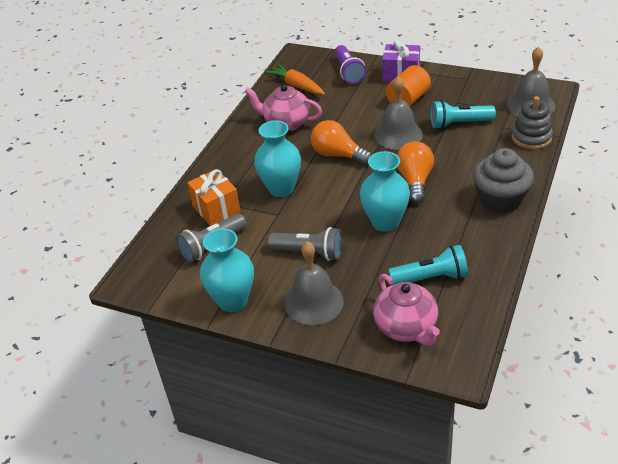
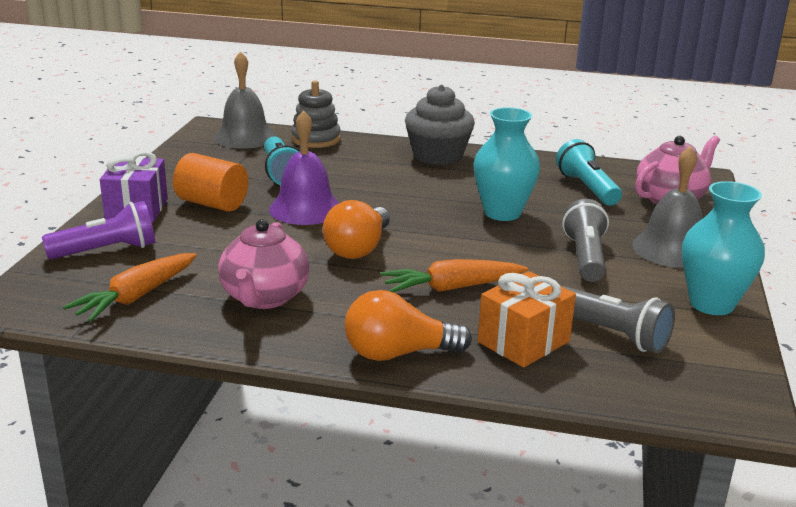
camera: 105 degrees left, 15 degrees down
(281, 188) = (452, 288): turquoise vase -> orange carrot
(398, 135) = (305, 209): grey bell -> purple bell
(415, 181) = (413, 197): orange light bulb -> orange light bulb (398, 353)

